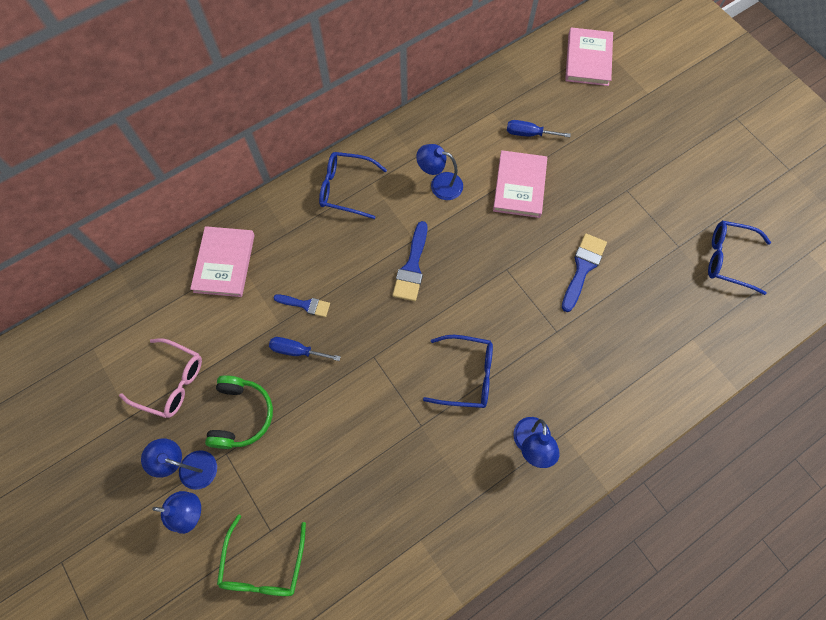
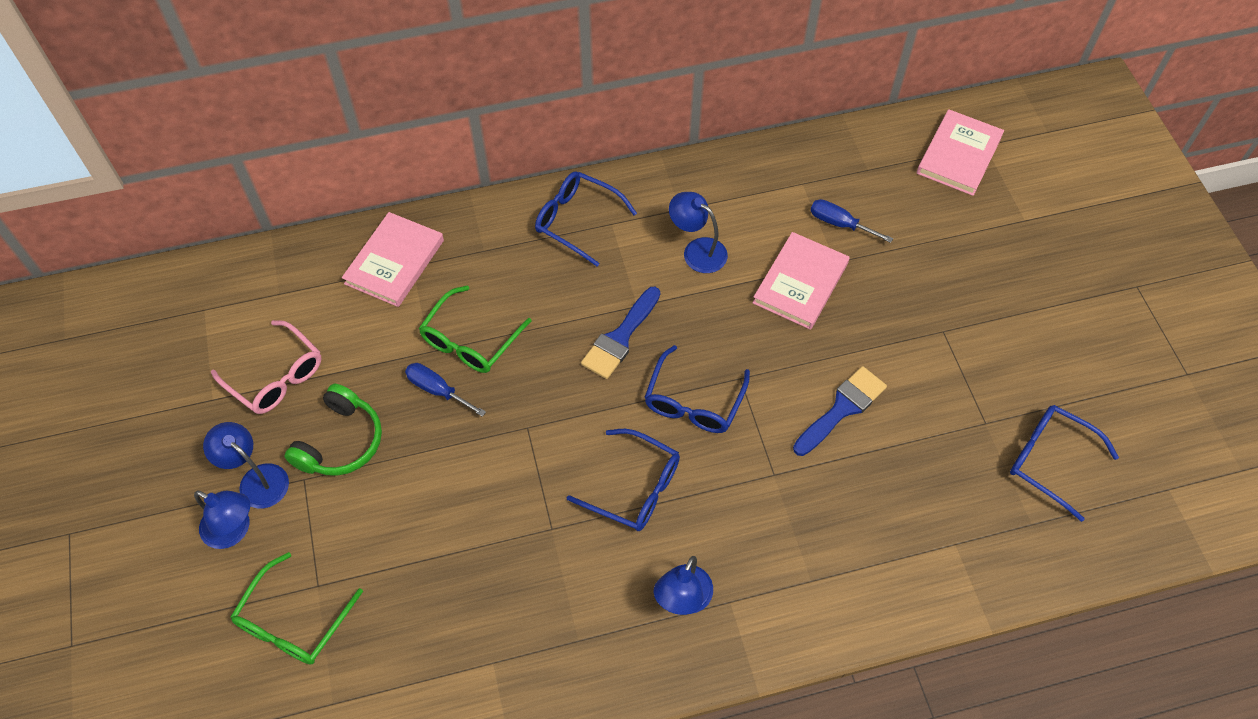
camera: 20 degrees right, 10 degrees down
(305, 305) = (470, 340): blue brush -> green glasses
(481, 297) = (694, 401): none -> blue glasses

